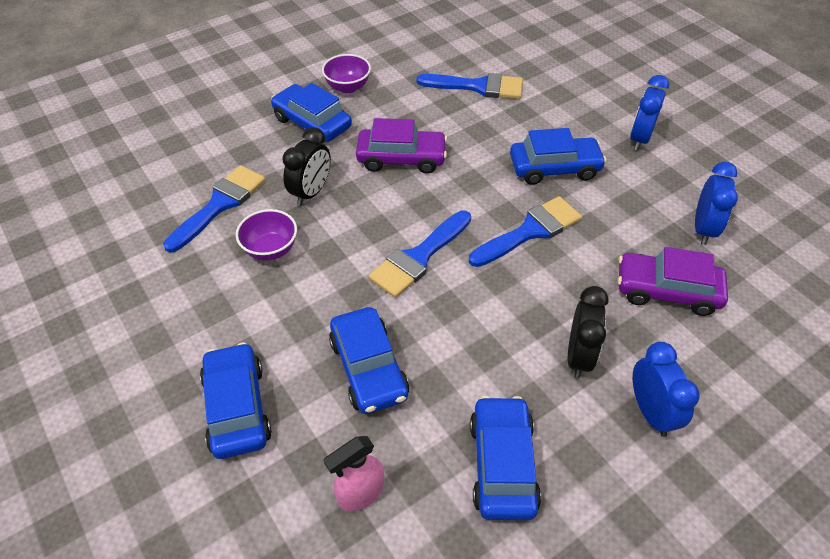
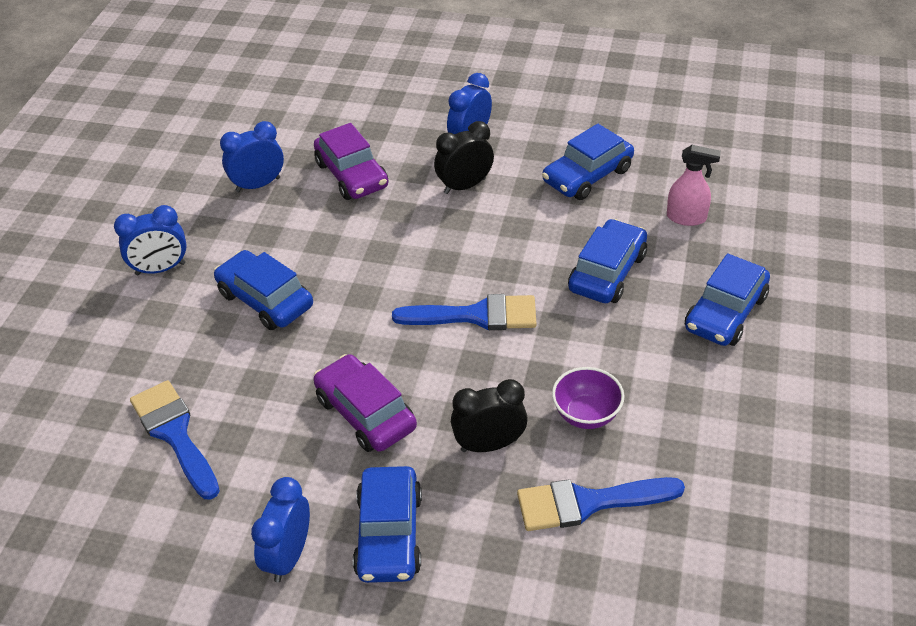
camera: 130 degrees left, 5 degrees down
(348, 87) = (288, 556): purple bowl -> blue clock
(530, 231) = (368, 270): blue brush -> none

